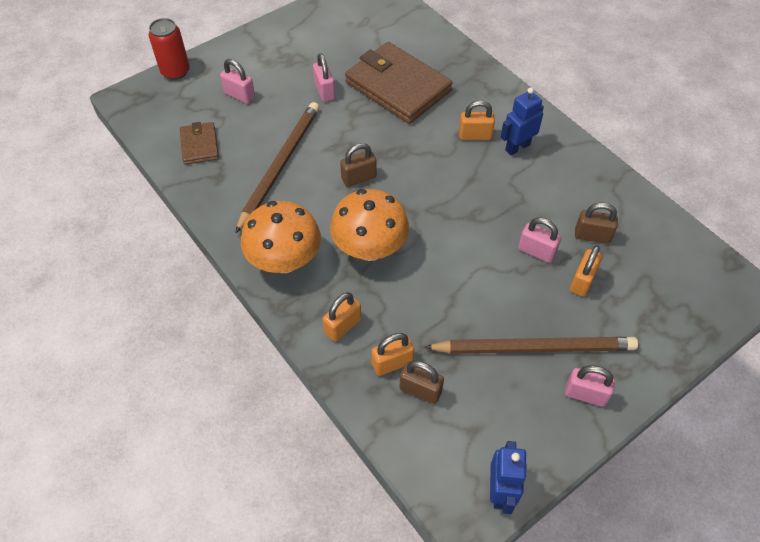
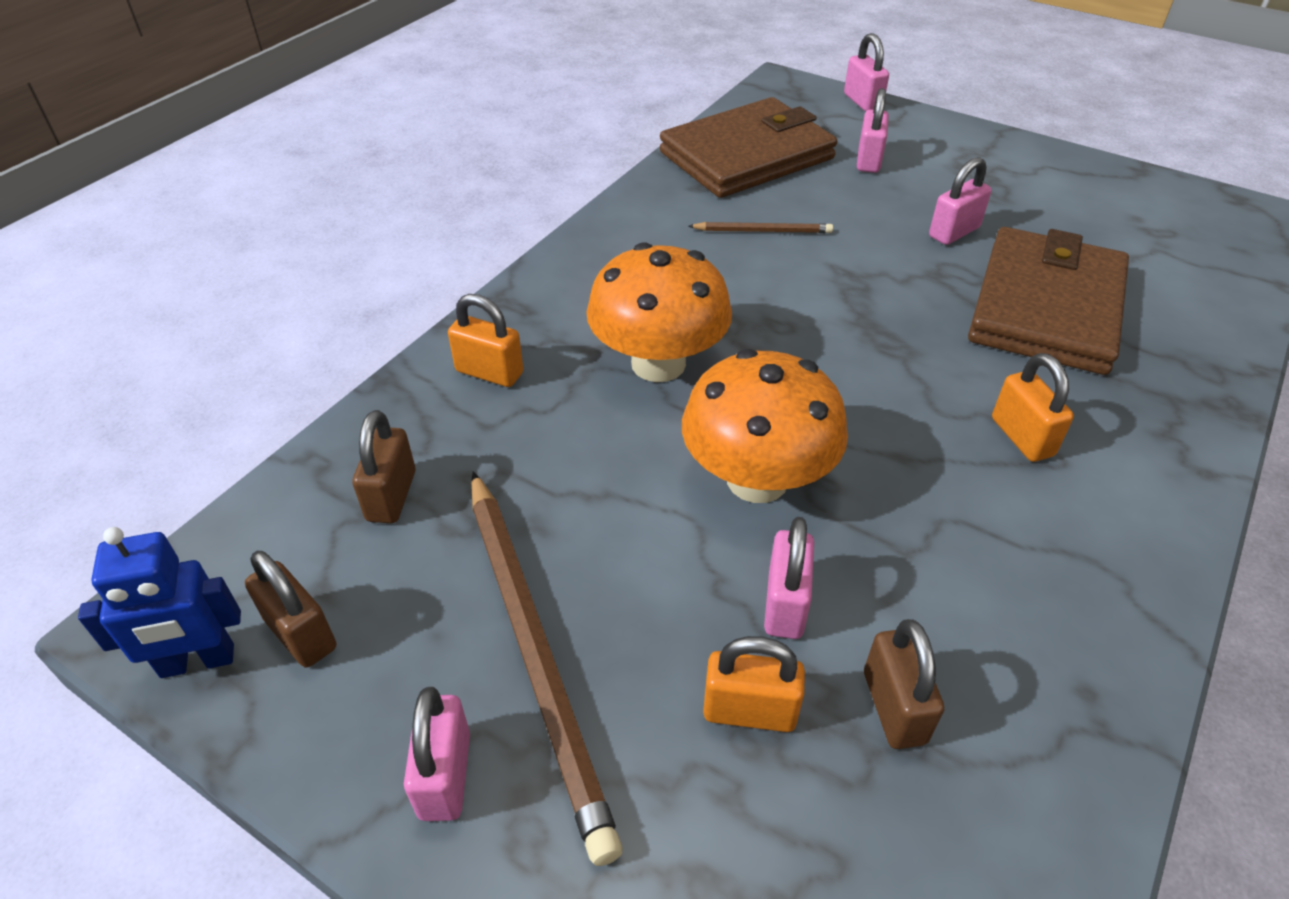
camera: 70 degrees right, 10 degrees down
(175, 71) = (862, 102): red can -> pink padlock
(199, 145) = (747, 155): brown wallet -> brown wallet, size x2.01
(280, 166) = (763, 231): brown pencil -> brown pencil, size x0.48
(284, 260) = (586, 282): orange mushroom -> orange mushroom (757, 479)
(359, 178) = (798, 314): brown padlock -> brown padlock (301, 634)
(392, 363) = (436, 447): orange padlock -> none
(517, 147) = (1048, 511): blue robot -> none

